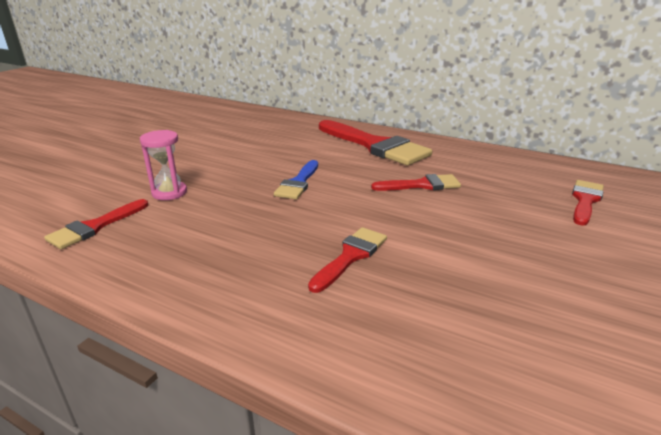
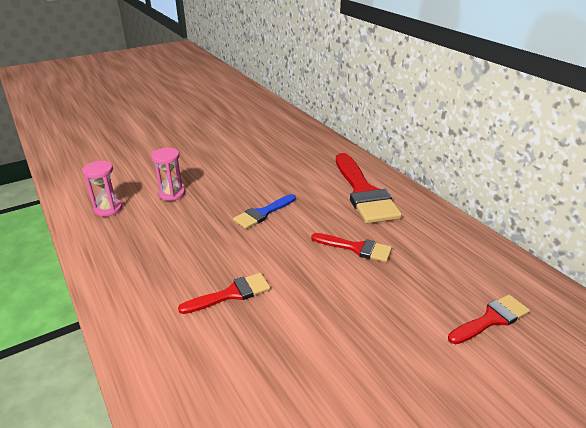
camera: 30 degrees right, 5 degrees up
(95, 227) = (108, 209): red brush -> pink hourglass

